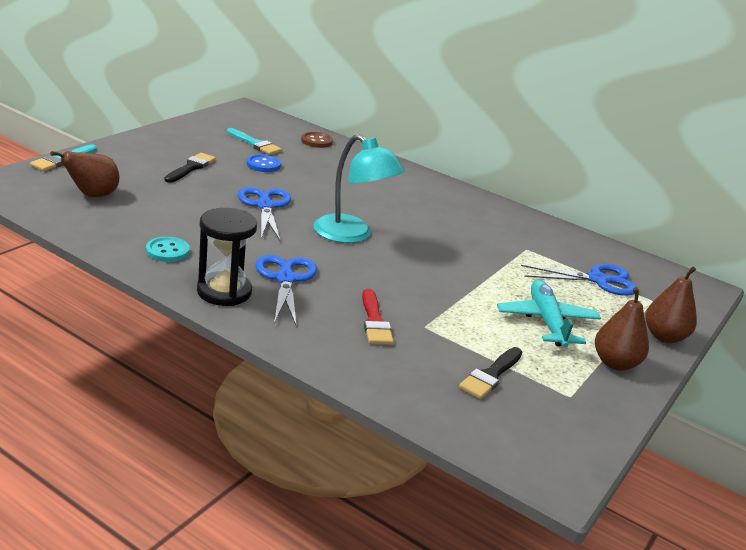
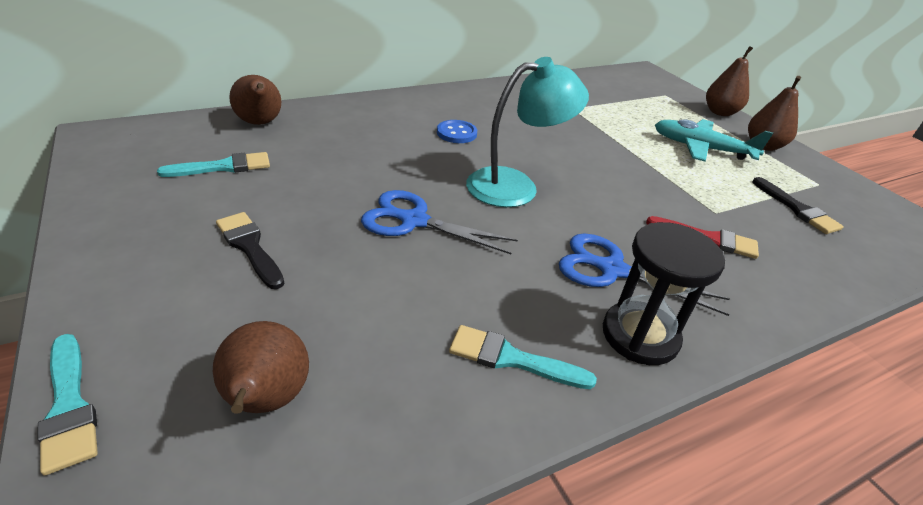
camera: 60 degrees left, 10 degrees up
(167, 251) = (512, 359): turquoise button -> turquoise brush
(263, 165) = (294, 182): blue button -> blue button (456, 133)
(316, 141) = (260, 123): brown button -> brown pear
(598, 280) = (632, 101): blue scissors -> none

